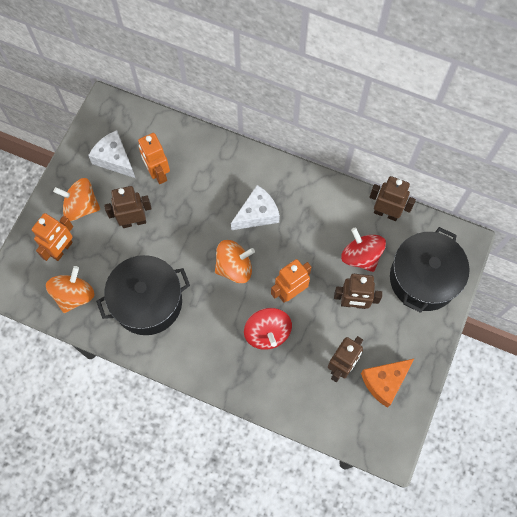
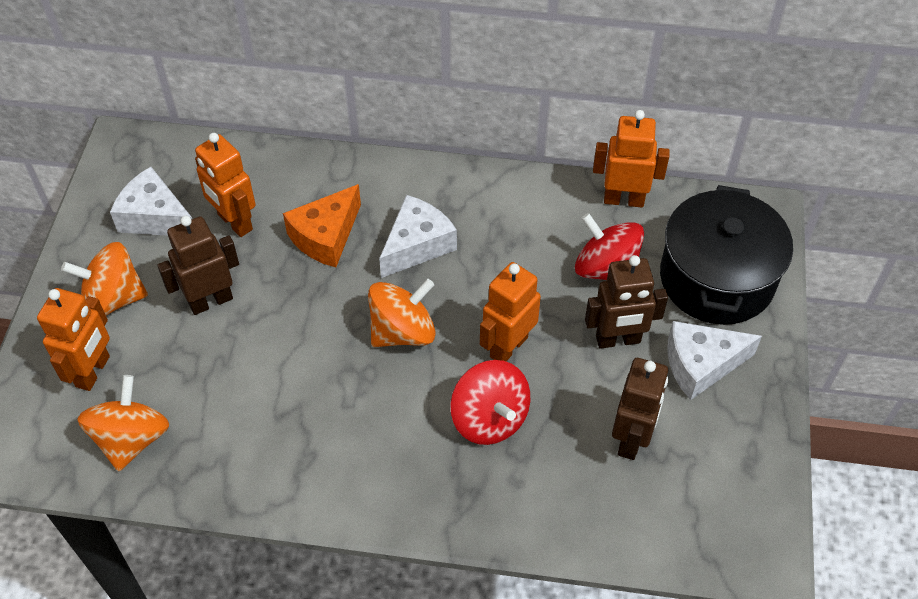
camera: 15 degrees left, 15 degrees down
(147, 302) = (267, 419): black pot -> none
(384, 382) = (712, 446): orange cheese -> orange cheese (326, 236)
(386, 213) = (623, 199): brown robot -> orange robot
(395, 331) = (701, 365): none -> white cheese

